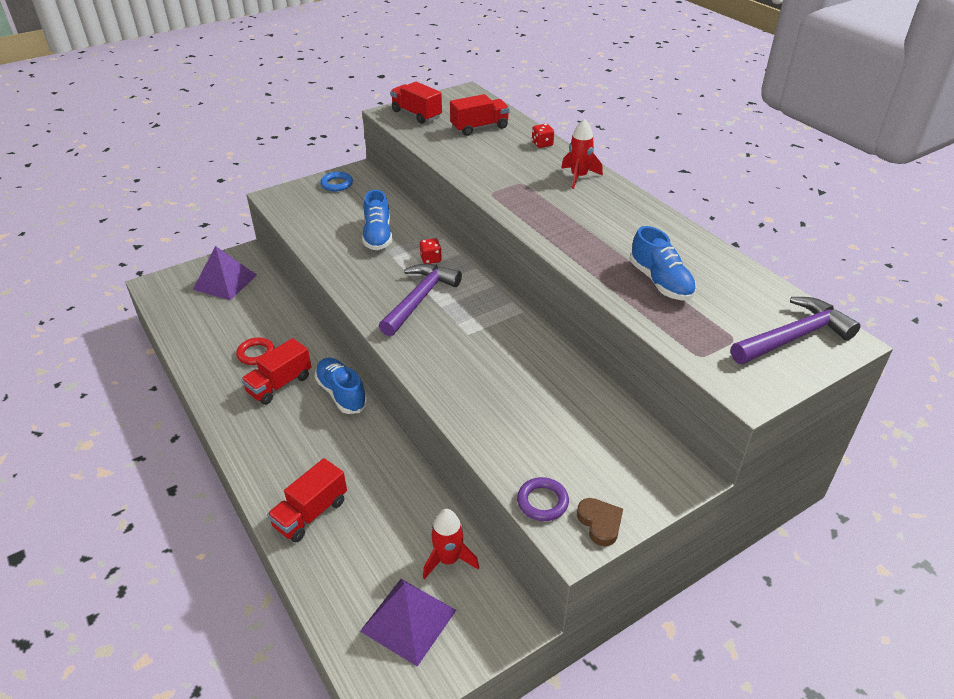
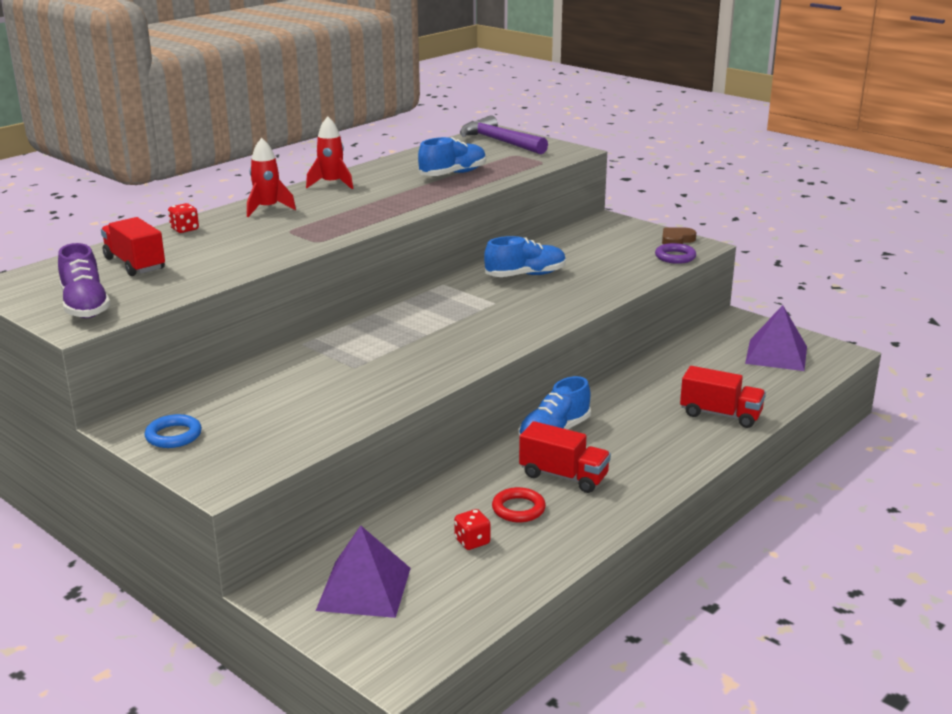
camera: 105 degrees left, 15 degrees down
(378, 236) = (322, 377): blue shoe -> blue shoe (526, 275)
(416, 114) = (85, 306): red truck -> purple shoe
(419, 299) = (449, 332): purple hammer -> none
(431, 259) = (365, 338): red dice -> red dice (472, 541)
(448, 559) = (710, 348): red rocket -> red rocket (331, 184)

